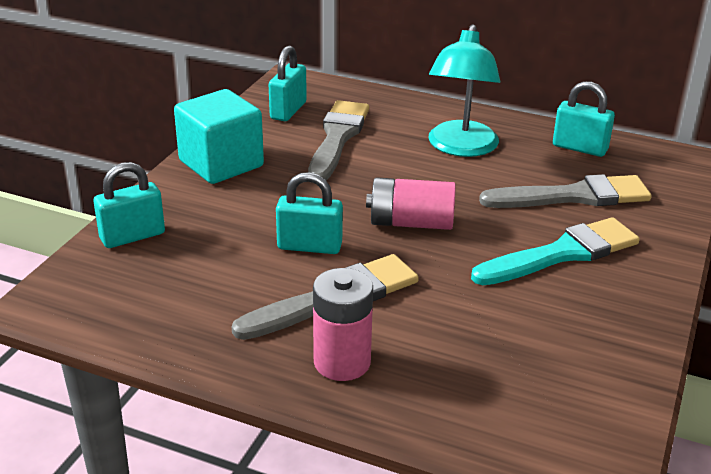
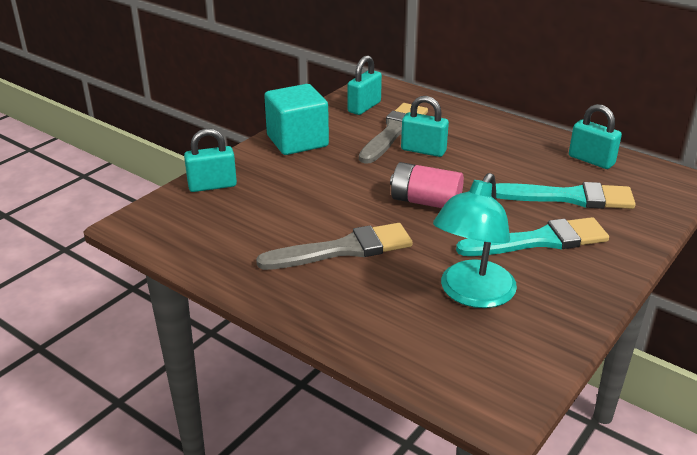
camera: 15 degrees right, 0 degrees up
(309, 246) = (339, 209): turquoise padlock -> turquoise padlock (423, 150)
(342, 362) = (329, 296): pink battery -> none
(460, 148) = (490, 149): turquoise lamp -> turquoise lamp (472, 294)
(573, 196) = (569, 197): grey brush -> turquoise brush

